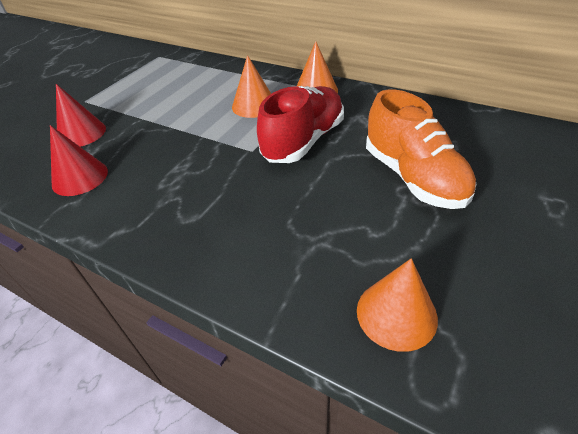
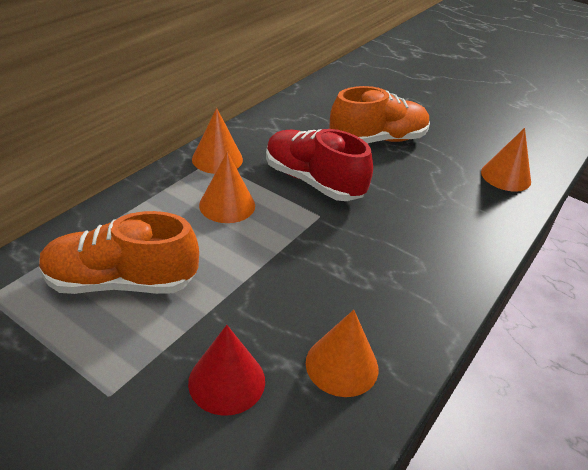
camera: 90 degrees left, 5 degrees down
(80, 177) = (342, 365): red cone -> orange cone
(168, 85) = (121, 282): none -> orange shoe

